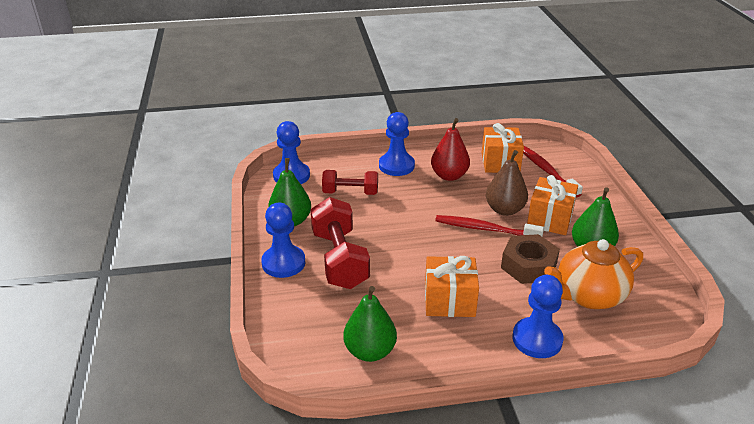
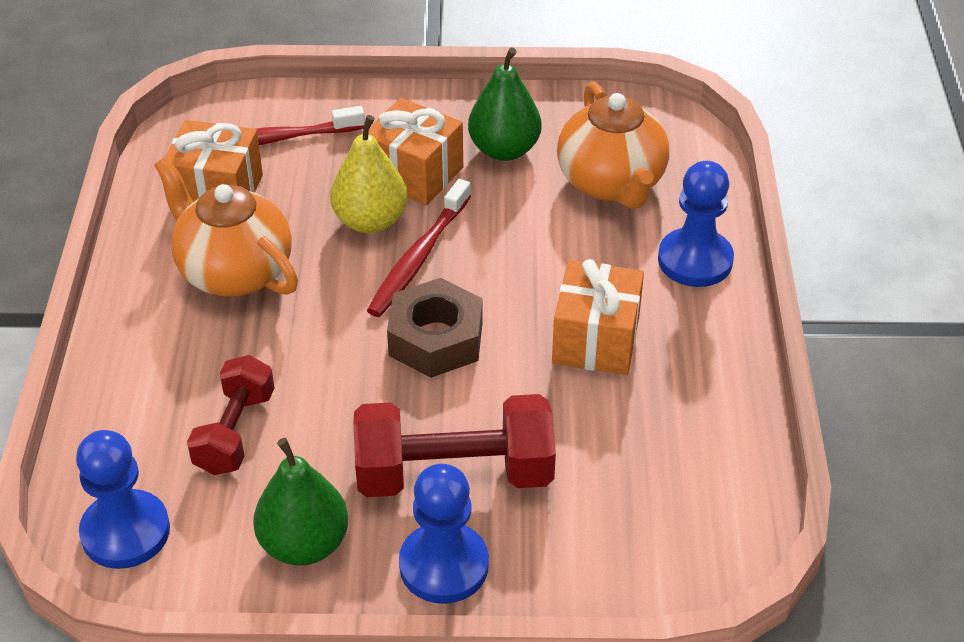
camera: 80 degrees left, 10 degrees up
(370, 351) = (700, 459): green pear -> none
(396, 166) = (163, 344): blue pawn -> none
(449, 176) = (233, 271): red pear -> orange teapot
(504, 210) = (370, 221): brown pear -> yellow pear
(528, 266) = (529, 228): brown nut -> brown nut (435, 339)

